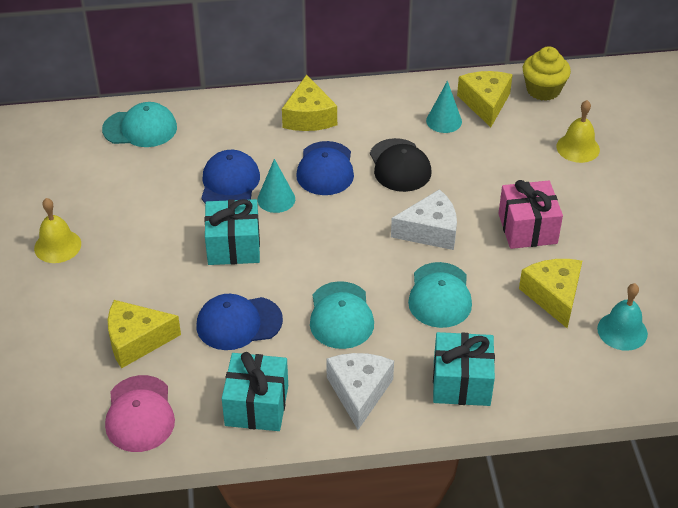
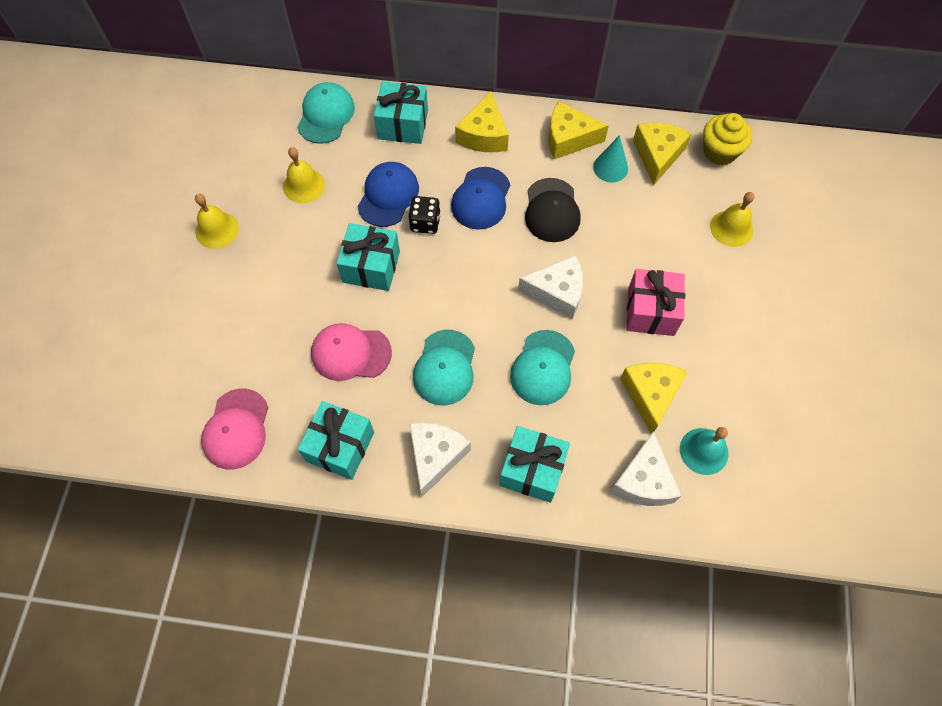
camera: 15 degrees right, 20 degrees up
(136, 340) = (256, 350): yellow cheese -> yellow cheese (569, 139)
(138, 191) = (304, 185): none -> yellow bell
(140, 128) = (326, 115): turquoise cap -> turquoise cap turned 90 degrees counterclockwise
(223, 122) = (403, 124): none -> turquoise gift
(239, 323) = (350, 353): blue cap -> pink cap
(276, 199) = (425, 223): turquoise cone -> black dice
(574, 367) = (643, 480): none -> white cheese

